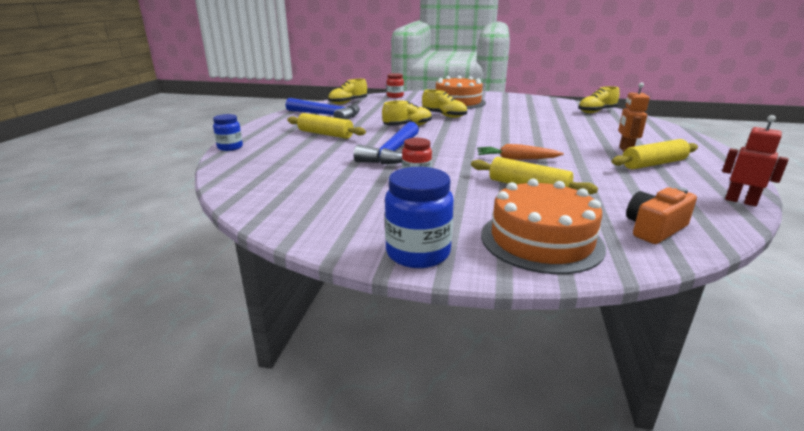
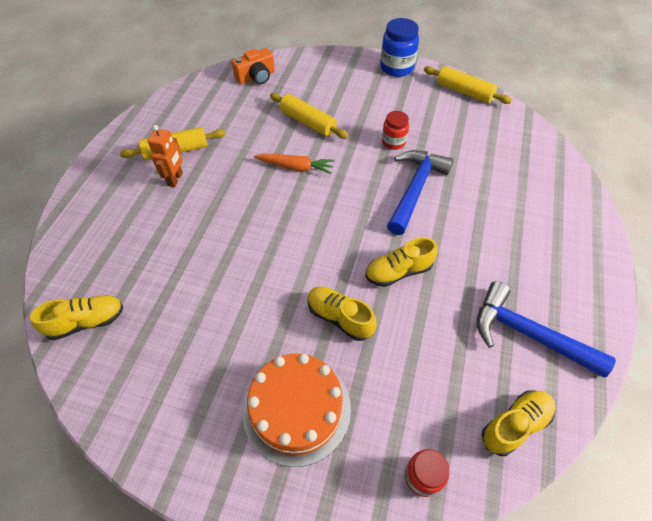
camera: 175 degrees left, 30 degrees up
(230, 147) = (596, 214): blue jar -> none
(325, 134) = (503, 248): yellow rolling pin -> yellow rolling pin (464, 92)
(541, 240) = (327, 72): orange cake -> none
(740, 201) = (171, 97): red robot -> none

